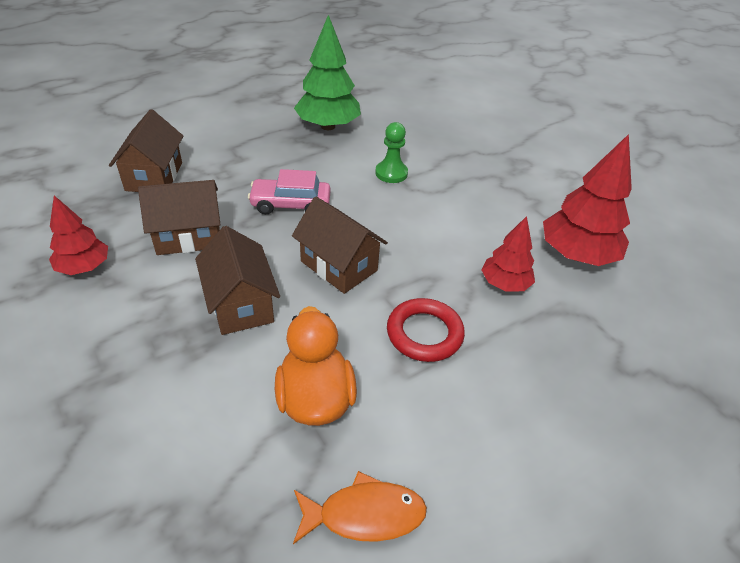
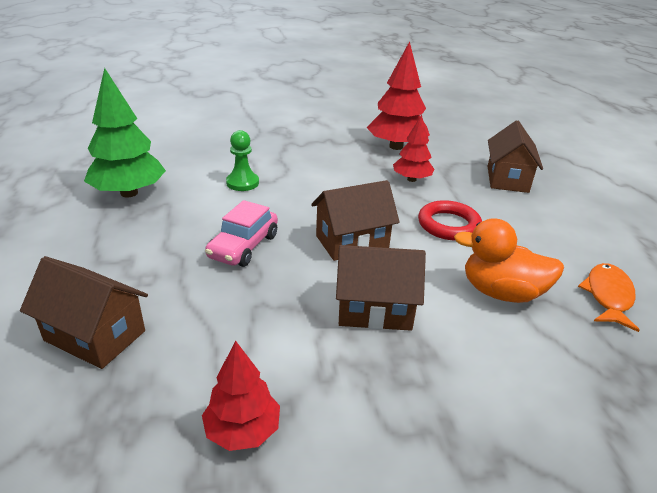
camera: 65 degrees left, 10 degrees down
(188, 236) = (245, 326): brown house -> brown house (507, 179)

